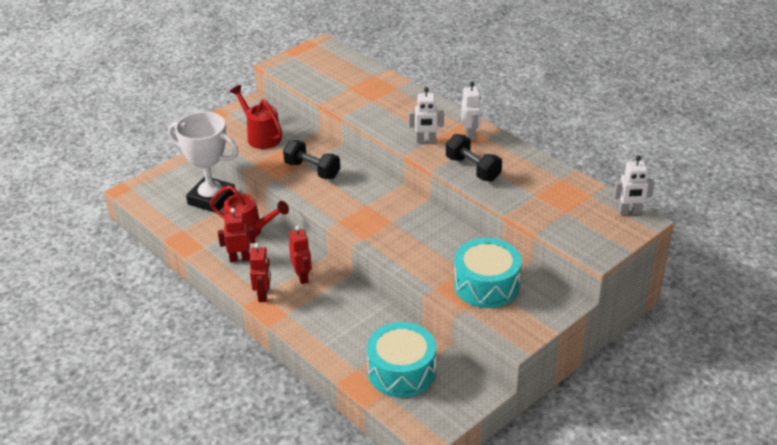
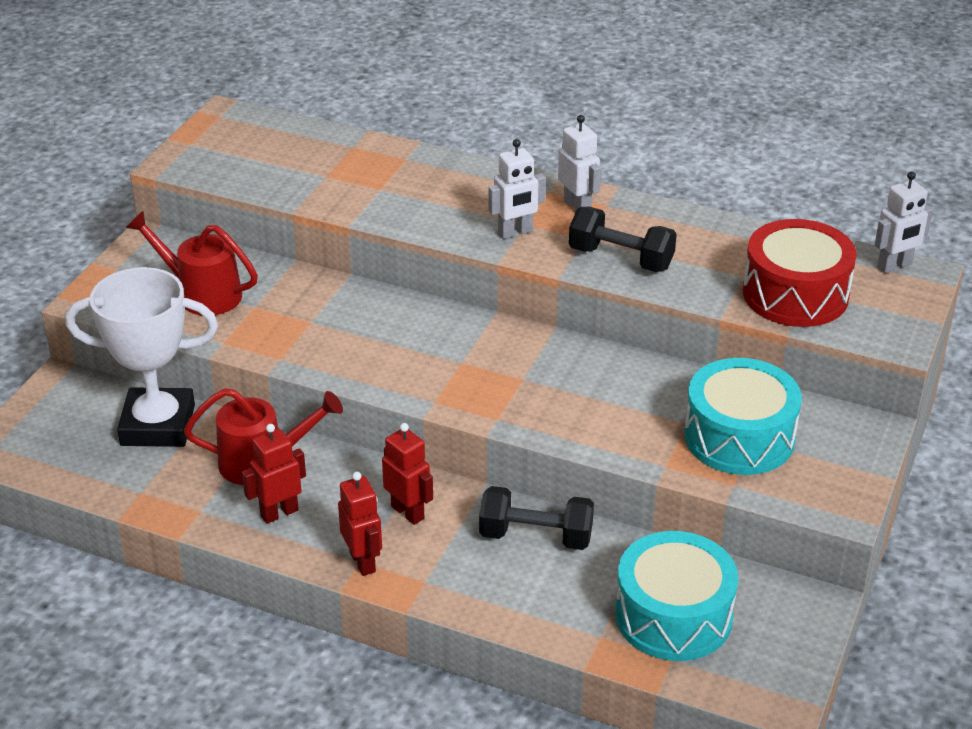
camera: 25 degrees left, 0 degrees up
(312, 170) = (331, 328): black dumbbell -> black dumbbell (536, 536)
(557, 213) = (795, 294): none -> red drum

